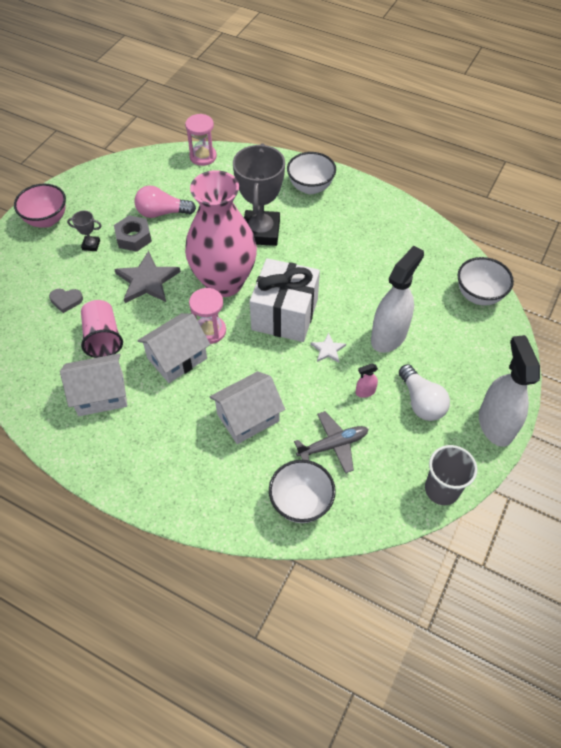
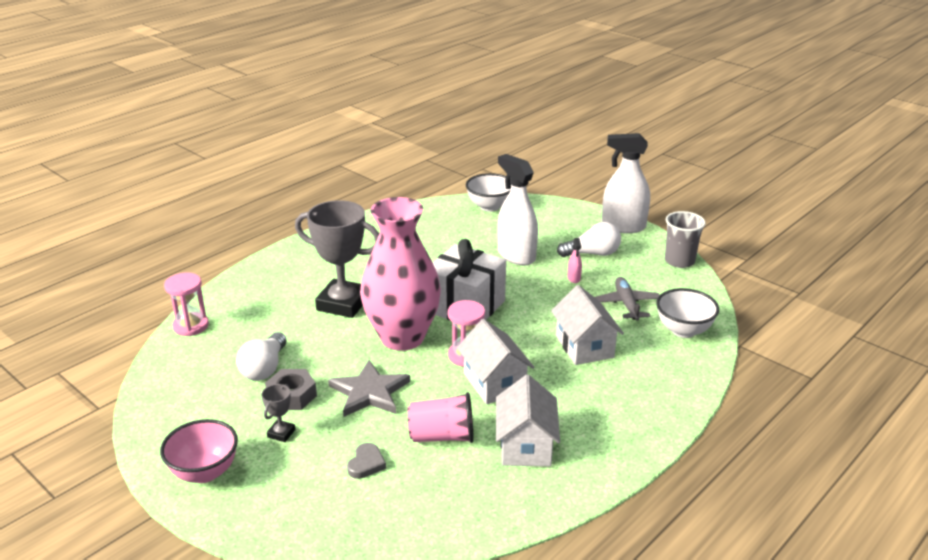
camera: 75 degrees left, 25 degrees down
(162, 213) = (264, 368): pink light bulb -> white light bulb
(310, 187) = (299, 264): white bowl -> none
(328, 349) = (519, 289): white star -> none

